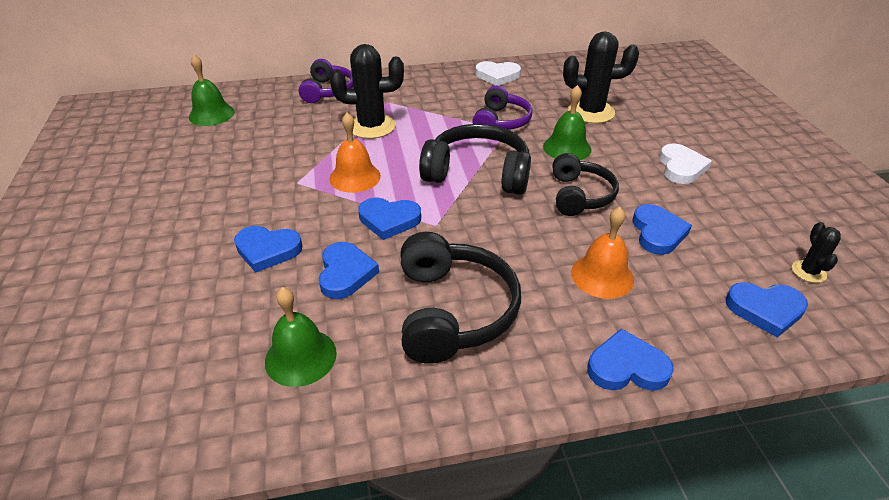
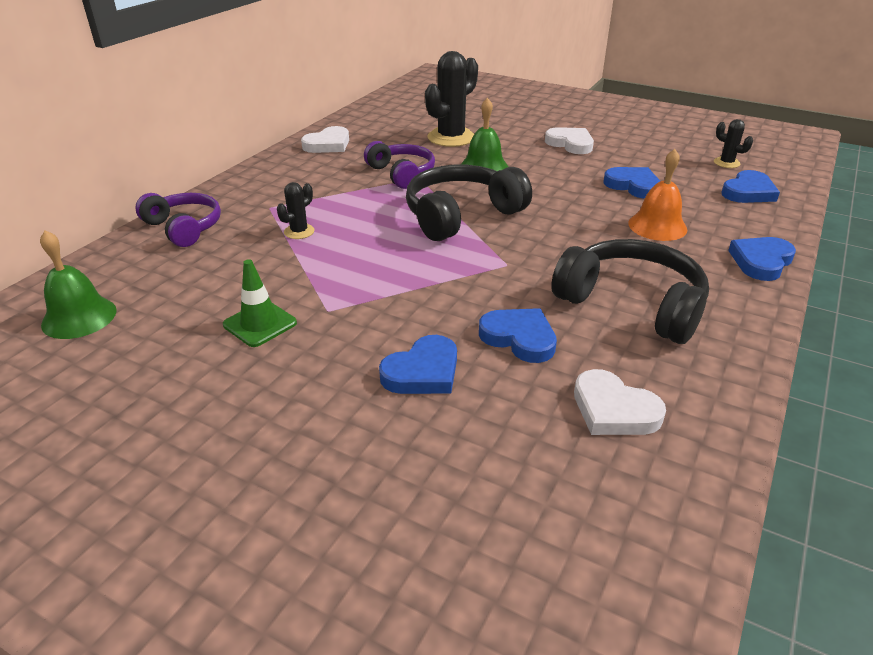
camera: 50 degrees left, 5 degrees down
(259, 168) = (260, 324): none -> green traffic cone
(300, 357) = (613, 410): green bell -> white heart
(355, 177) = (372, 274): orange bell -> none
(371, 126) = (299, 232): black cactus -> black cactus, size x0.50
(389, 220) = (469, 284): blue heart -> none
(579, 195) = (553, 191): black headphones -> none

